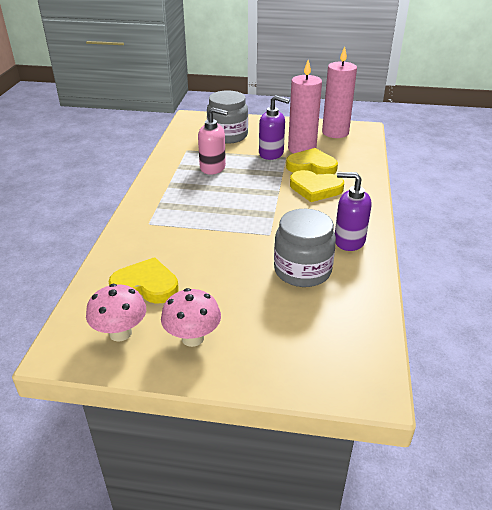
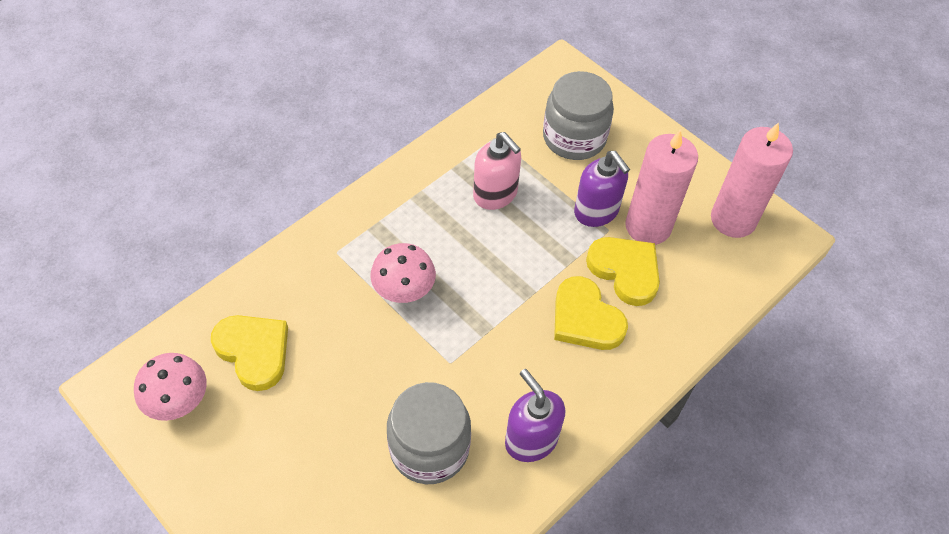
camera: 35 degrees right, 20 degrees up
(192, 338) = (235, 459): pink mushroom -> pink mushroom (404, 291)

